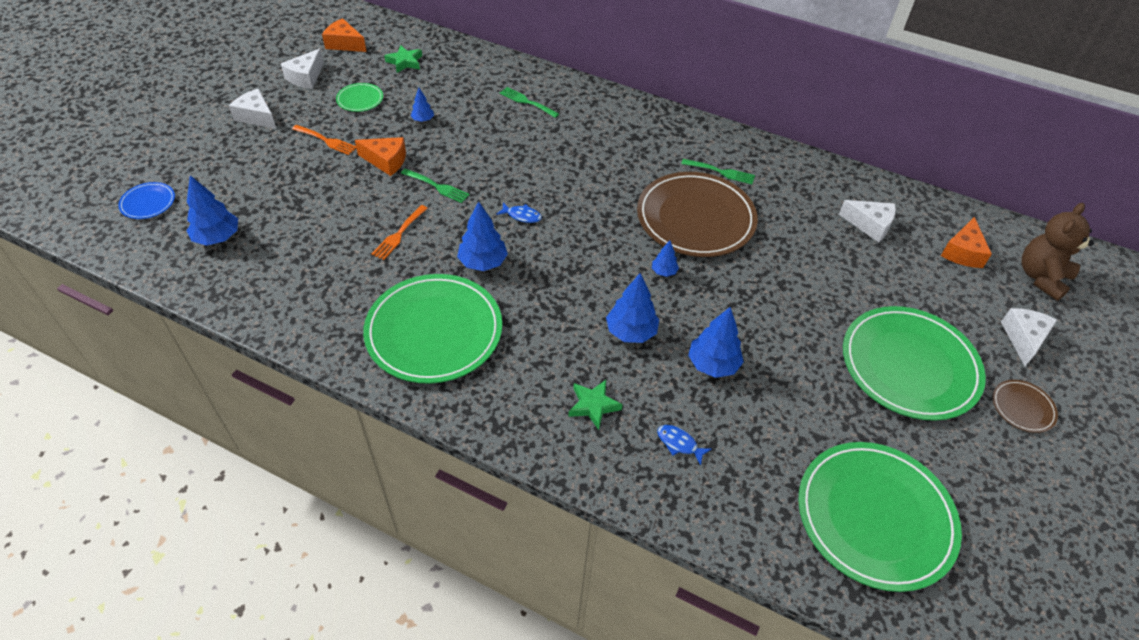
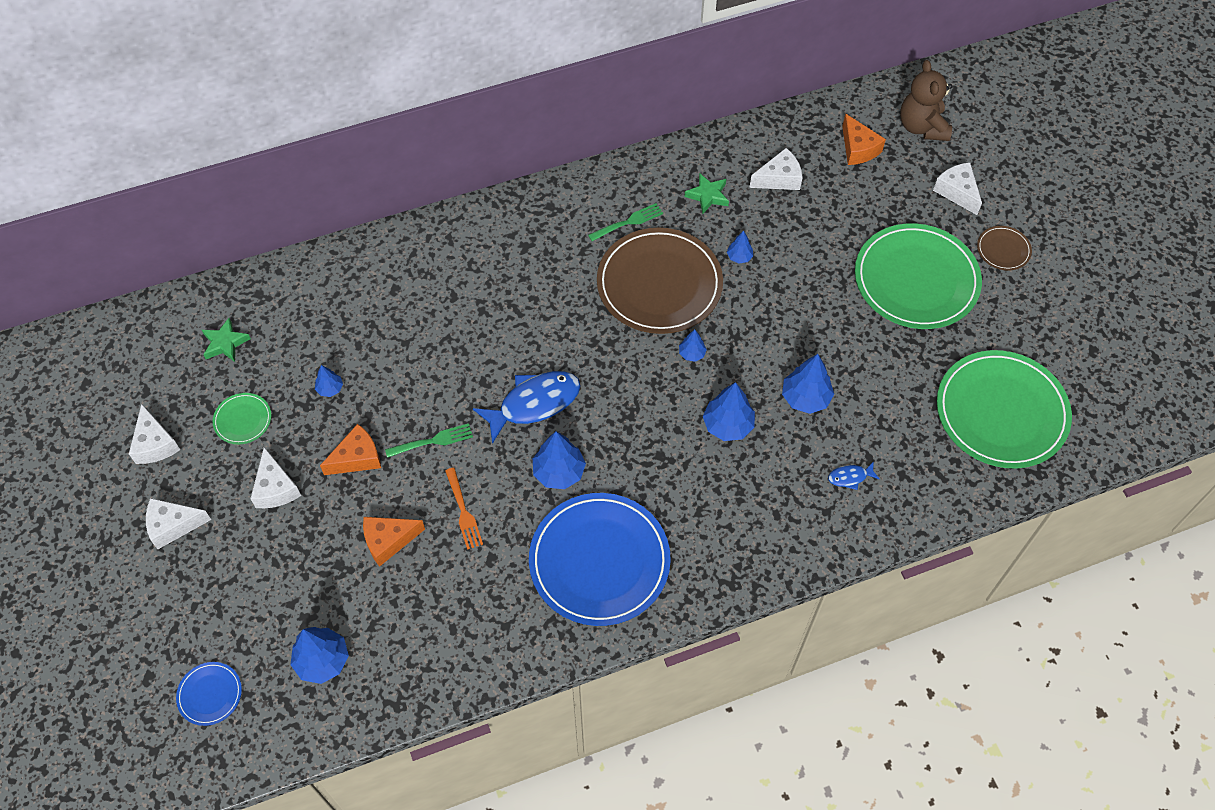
camera: 45 degrees left, 10 degrees up
(326, 140) = (275, 488): orange fork -> white cheese
(344, 44) = (136, 374): orange cheese -> orange cheese (388, 541)
(434, 331) = (599, 561): green plate -> blue plate
(522, 216) = (534, 403): blue fish -> blue fish, size x2.20
(527, 102) = (393, 289): green fork -> none
(593, 405) = (770, 505): green star -> green star (707, 195)
(776, 246) = (739, 257): none -> blue tree

